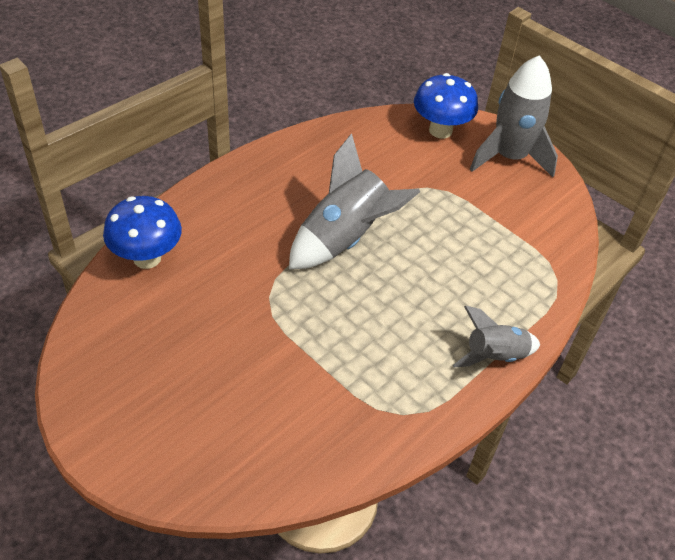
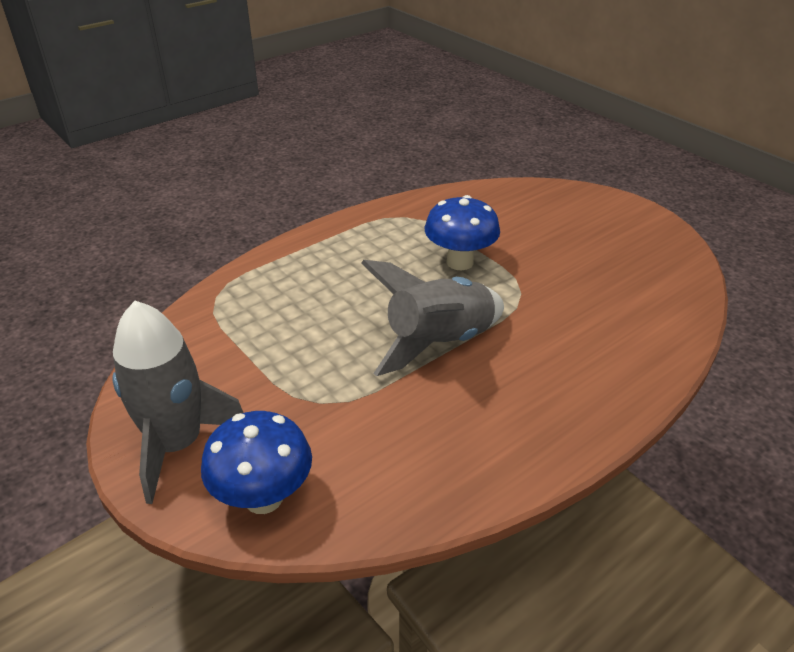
camera: 170 degrees left, 10 degrees down
(147, 258) = (660, 330): blue mushroom -> blue mushroom (460, 262)
(494, 356) = (313, 244): grey rocket -> none

